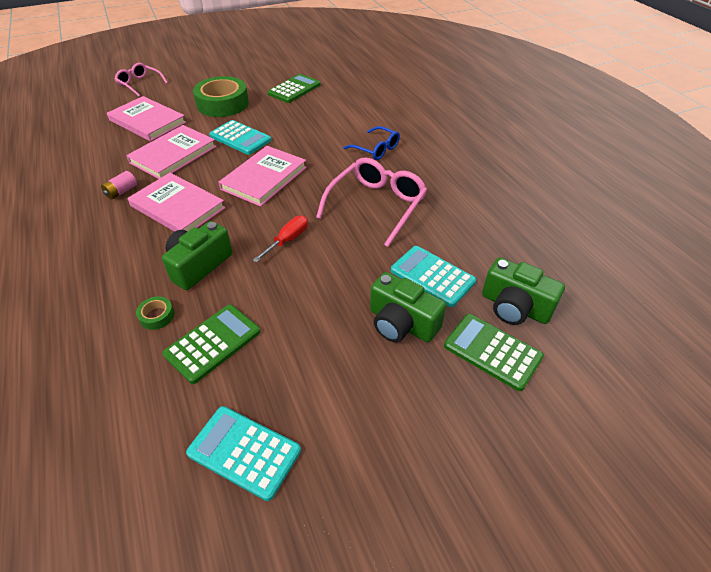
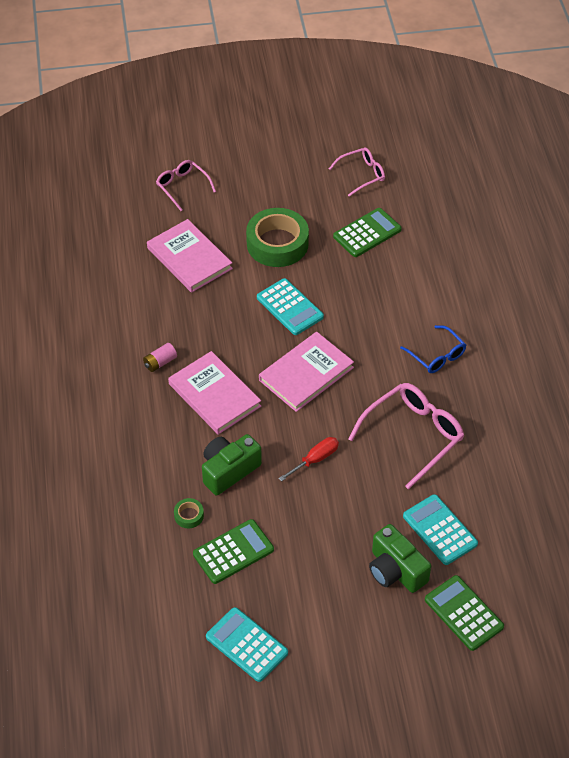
camera: 15 degrees right, 5 degrees up
(173, 154) = (214, 319): pink book -> none
(282, 62) = (362, 174): none -> pink glasses
(514, 307) = (502, 578): green camera -> none

